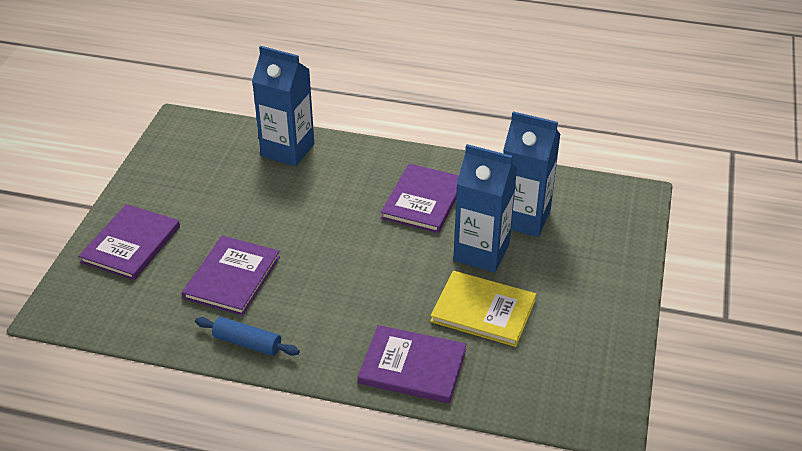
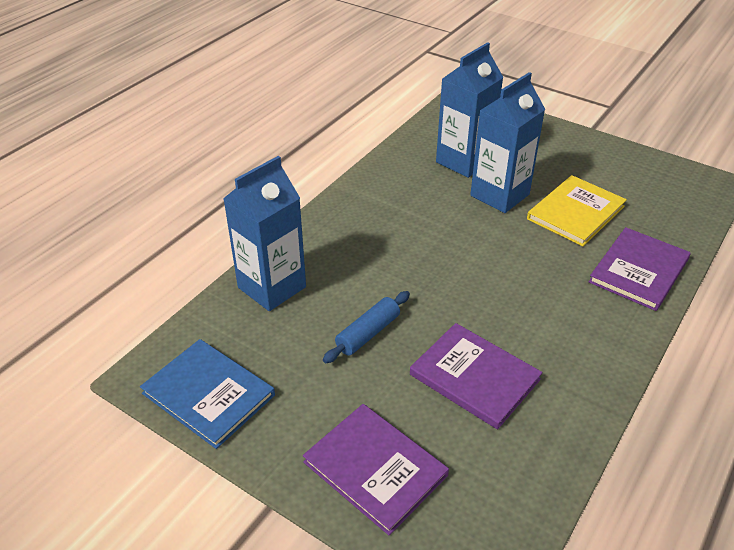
camera: 70 degrees left, 0 degrees up
(172, 153) = (208, 394): none -> blue book
(247, 343) = (585, 383): blue rolling pin -> blue rolling pin (368, 333)
(423, 200) = (411, 211): purple book -> none

